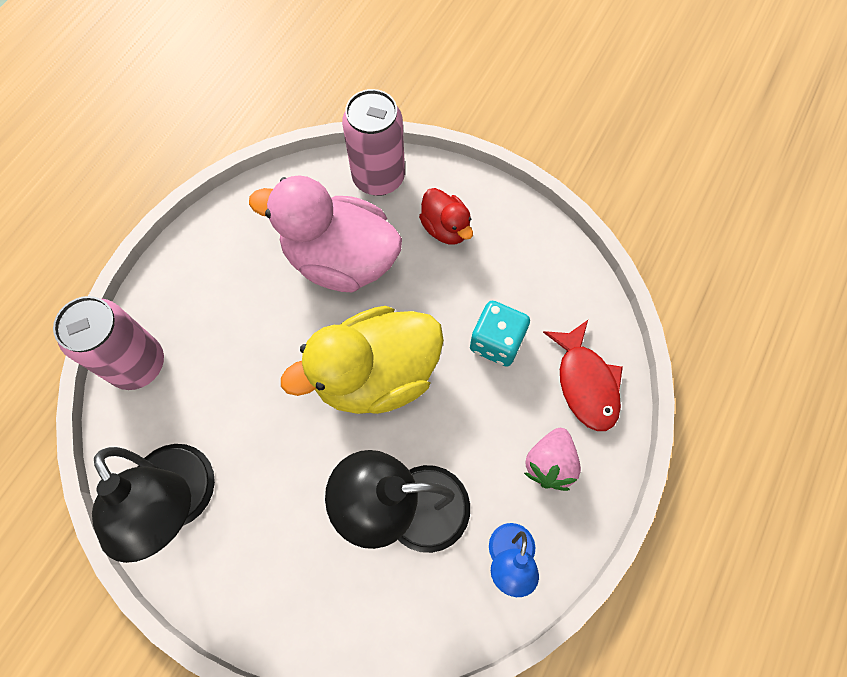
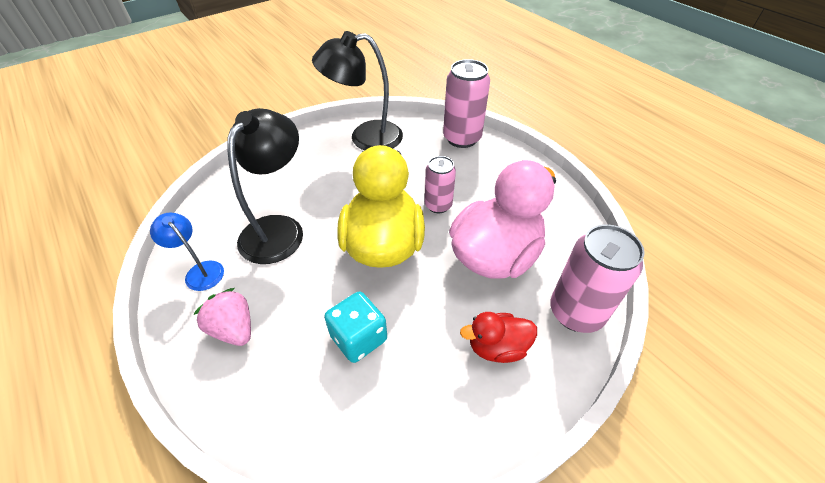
camera: 115 degrees right, 20 degrees down
(288, 342) = (438, 205): none -> pink can
(585, 383) = (272, 397): red fish -> none

